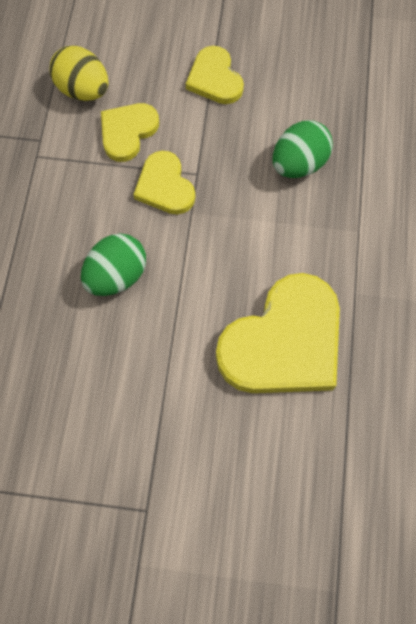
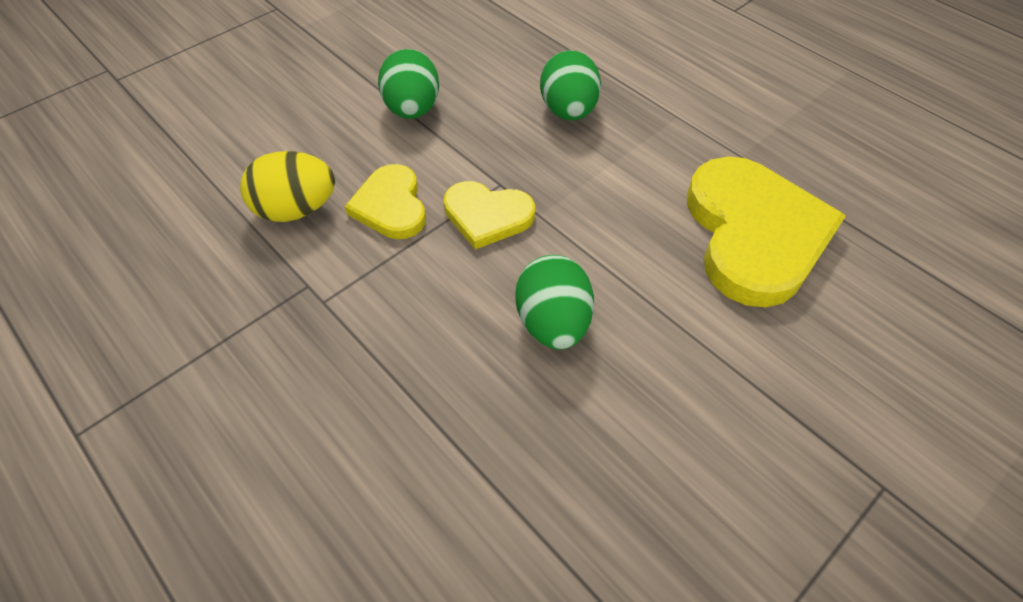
camera: 50 degrees left, 15 degrees down
(215, 79) = (412, 109): yellow heart -> green egg

